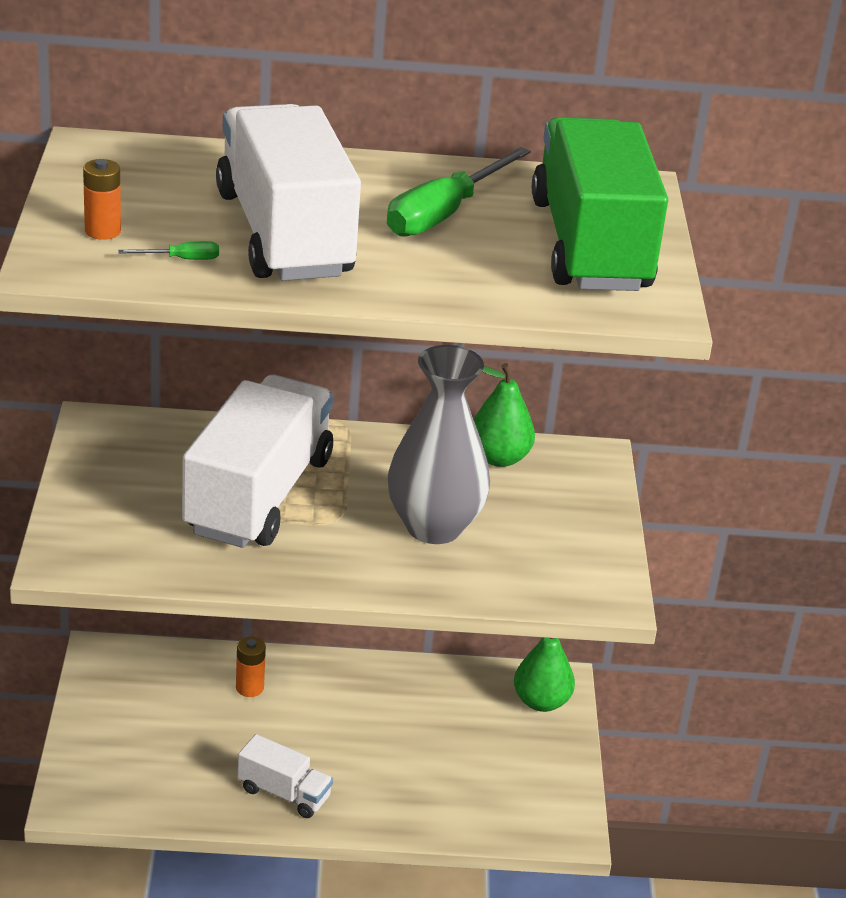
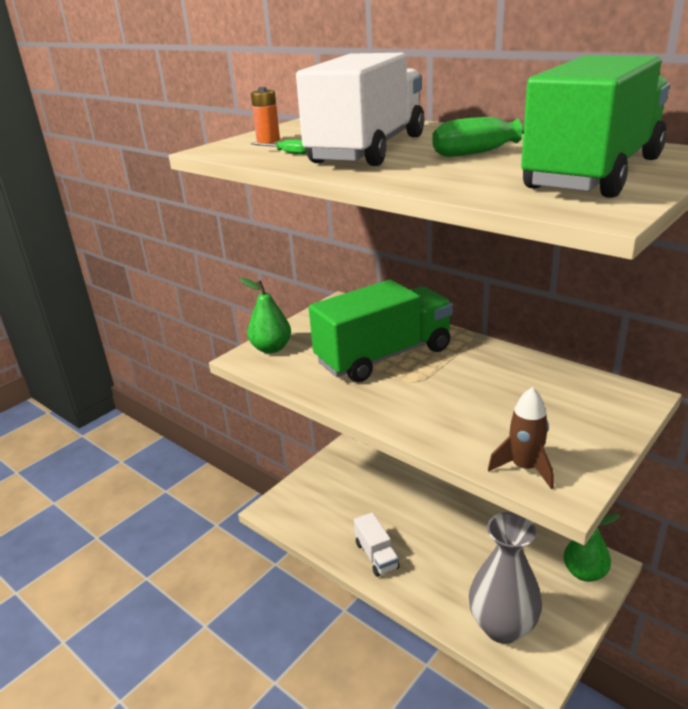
camera: 45 degrees right, 5 degrees down
(249, 688) = (408, 490): orange battery -> none
(258, 495) = (384, 356): white truck -> green truck
(434, 526) = (474, 404): grey vase -> grey vase (502, 627)
(498, 458) = (562, 378): green pear -> green pear (271, 348)
(552, 585) = (524, 468): none -> brown rocket

